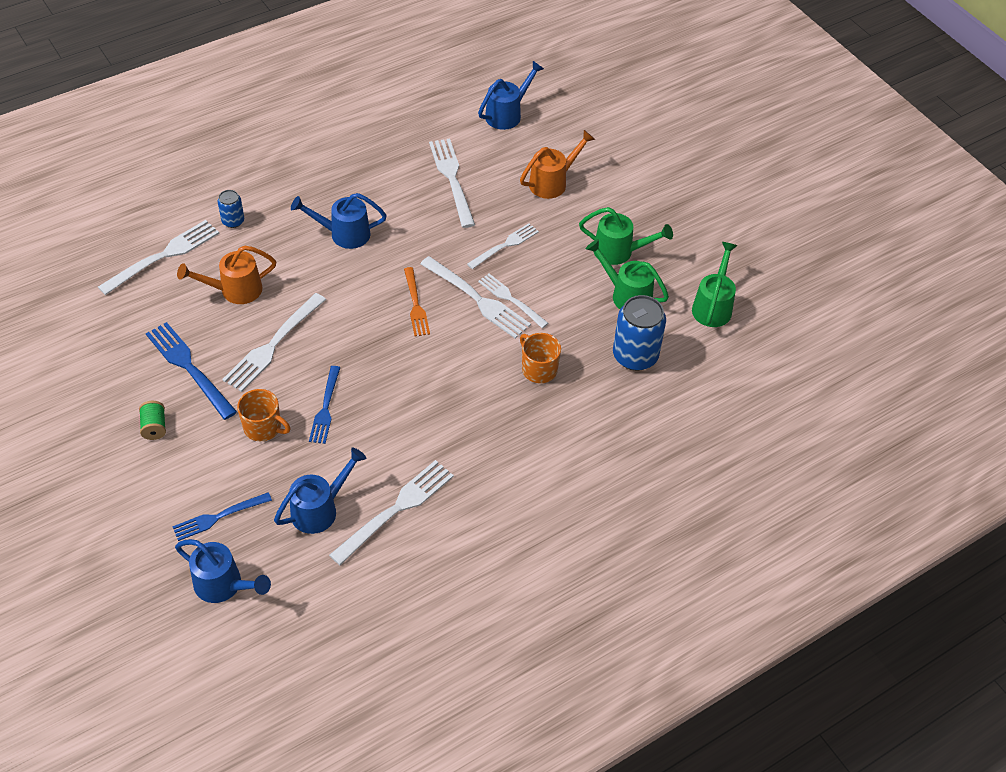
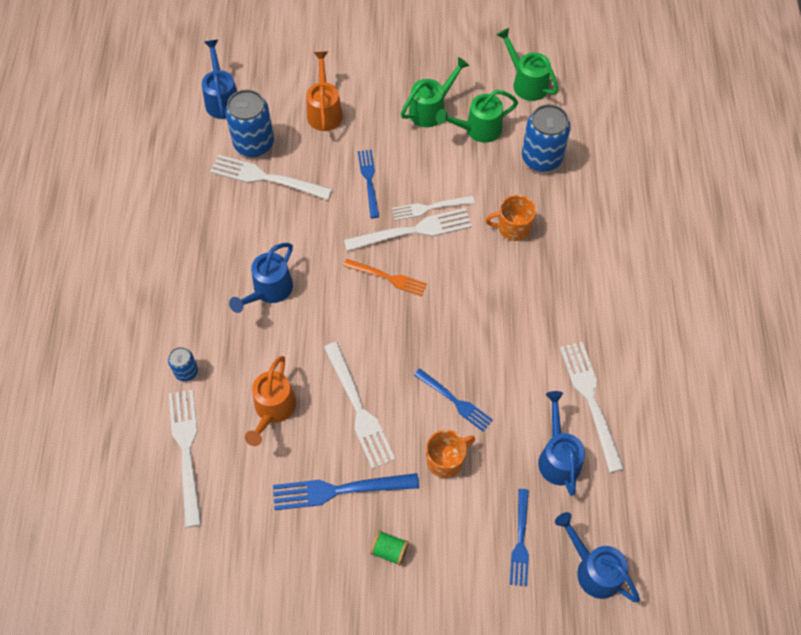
camera: 55 degrees left, 10 degrees up
(224, 585) = (593, 569): blue watering can -> blue watering can turned 105 degrees counterclockwise
(480, 155) = (254, 144): none -> blue can
(505, 245) = (369, 180): white fork -> blue fork

